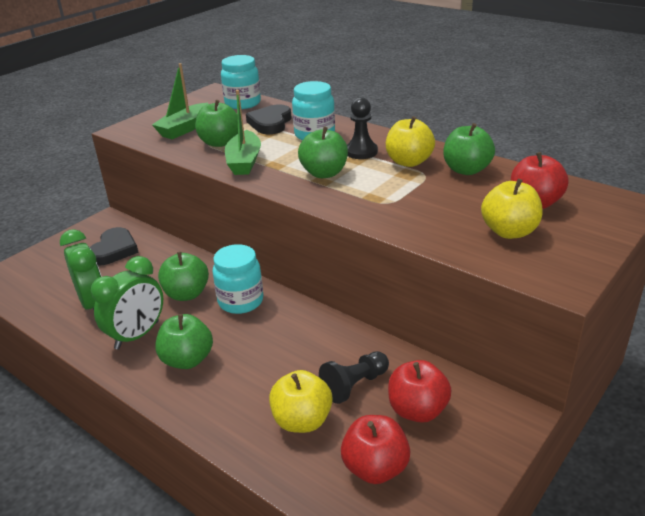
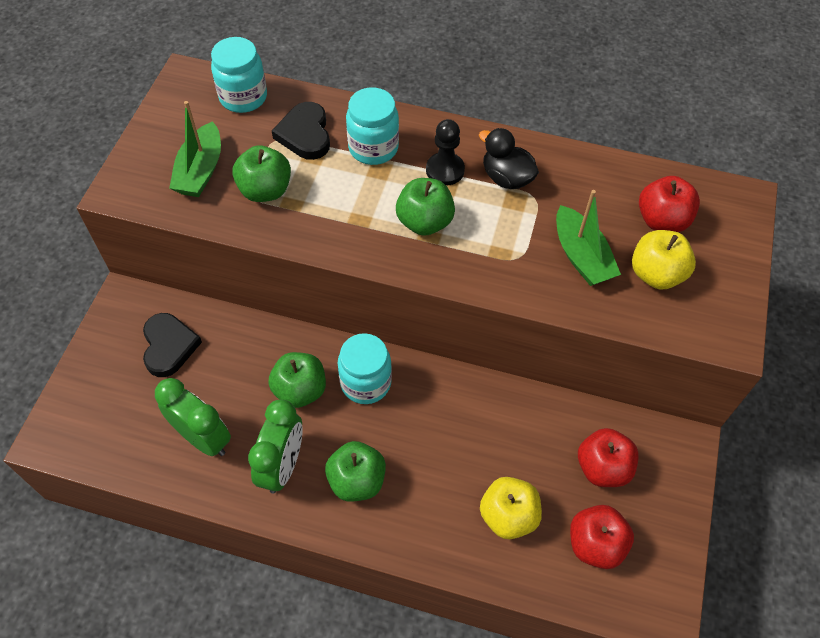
camera: 25 degrees left, 25 degrees up
(244, 162) = (319, 222): green boat -> green boat (581, 256)
(354, 385) = (535, 457): black pawn -> none
(409, 162) = (506, 178): yellow apple -> black duck
(466, 170) = (573, 178): green apple -> none

